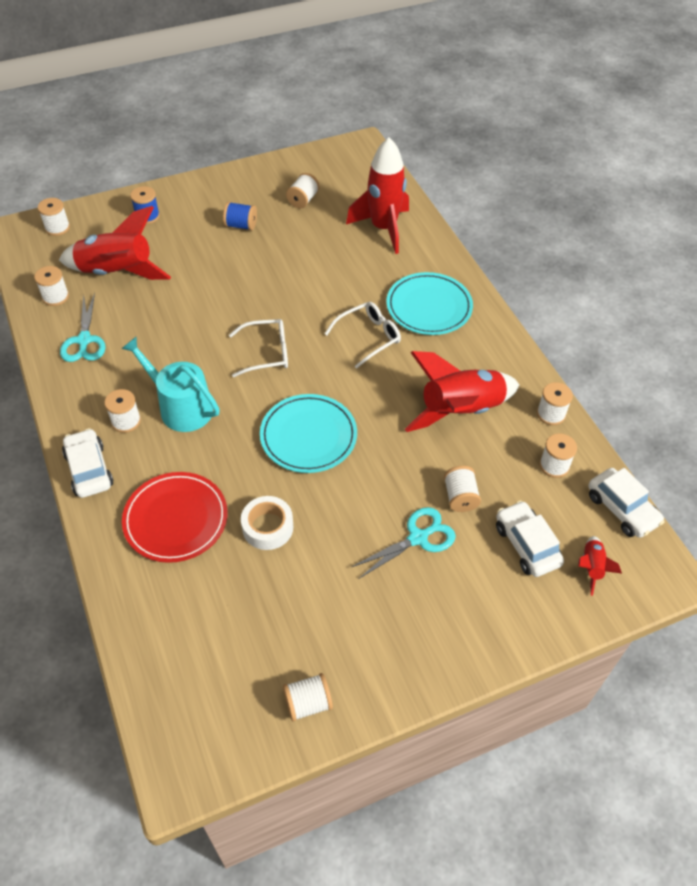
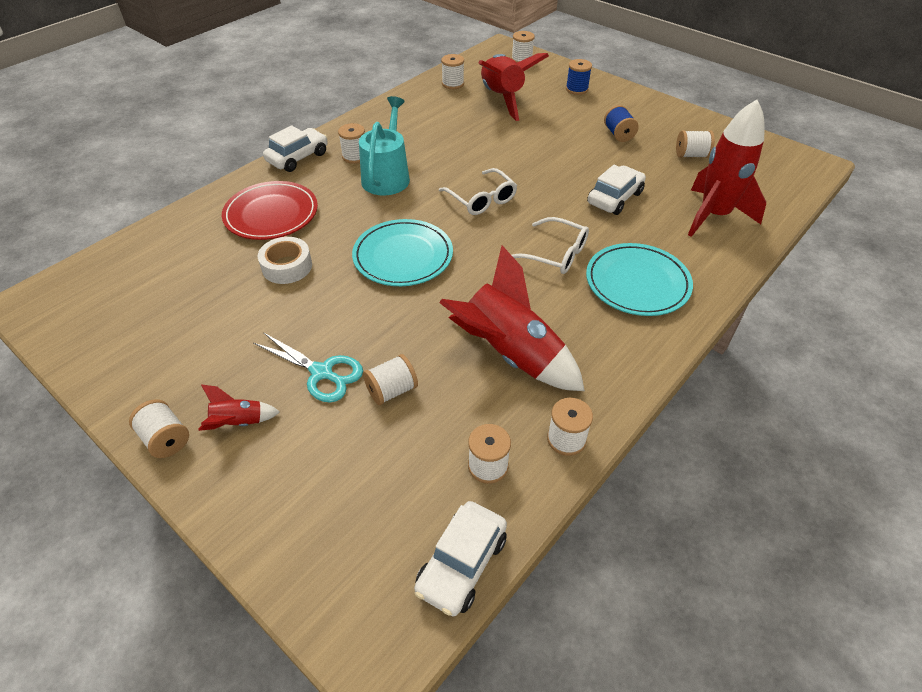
camera: 65 degrees right, 5 degrees down
(84, 340) = (420, 110): turquoise scissors -> none
(308, 703) = (109, 354): white spool -> white spool (166, 439)
(526, 545) = (355, 472): white car -> white car (614, 198)
(591, 567) = (352, 552): red rocket -> red rocket (238, 422)

